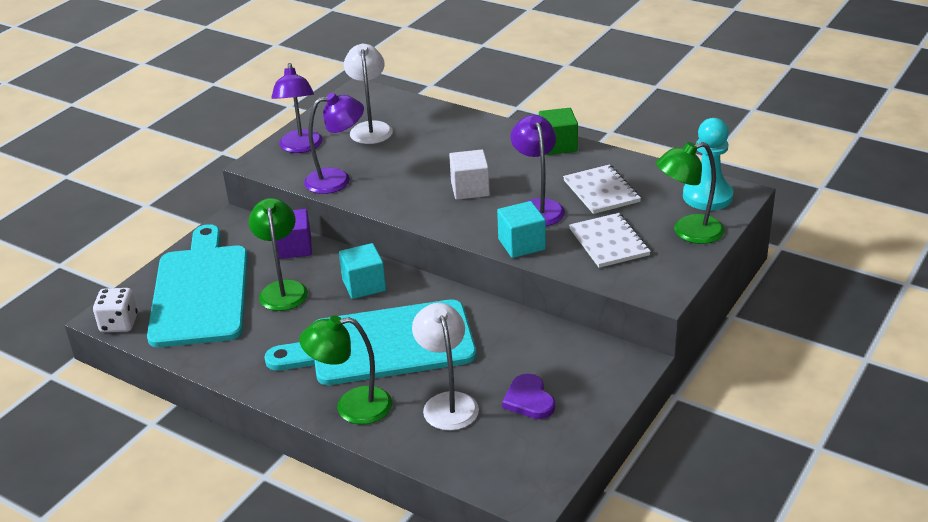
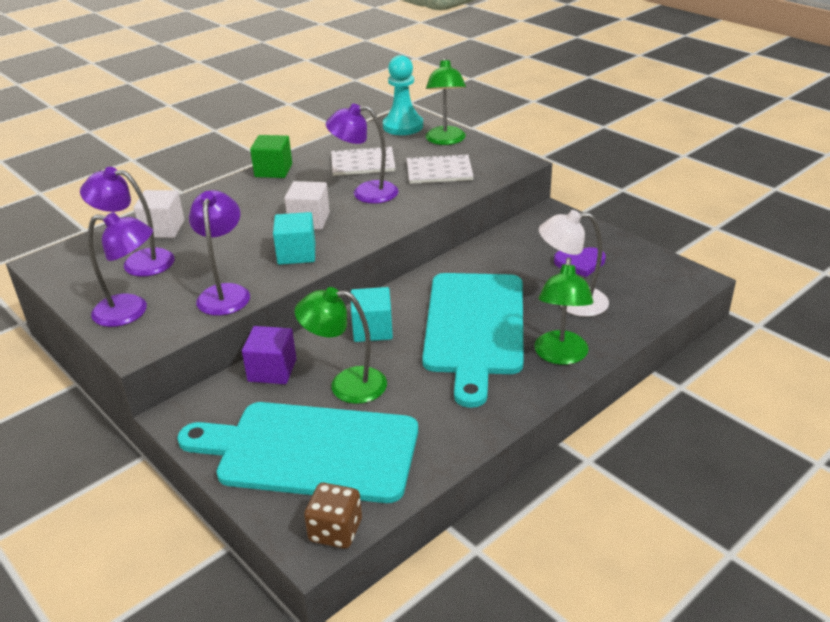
camera: 75 degrees left, 0 degrees up
(119, 323) = (335, 531): white dice -> brown dice
(370, 128) = (138, 262): white lamp -> purple lamp
(426, 123) = (163, 229): none -> white cube
(521, 244) = (417, 207): turquoise cube -> turquoise cube (296, 254)

